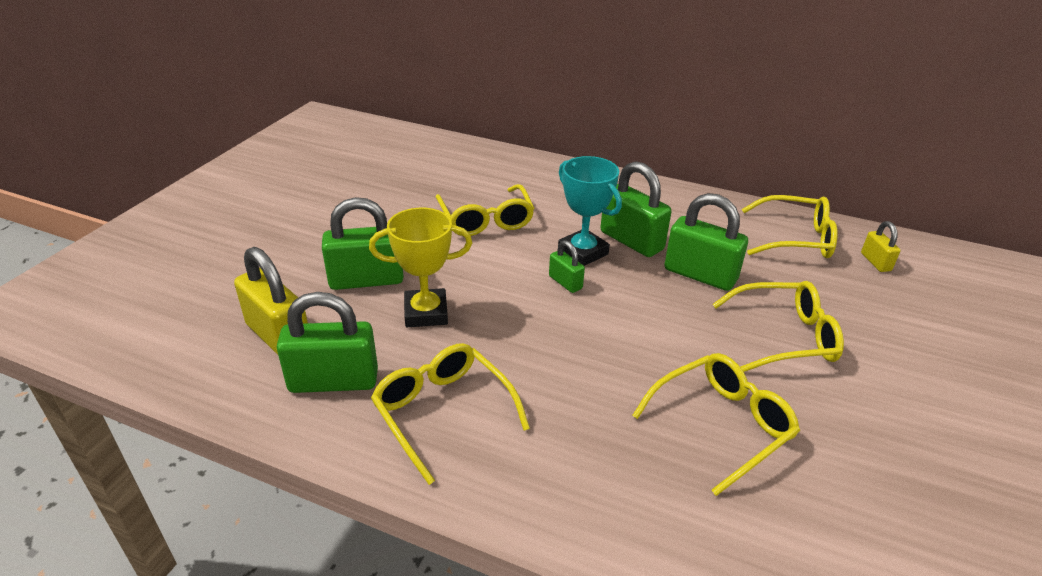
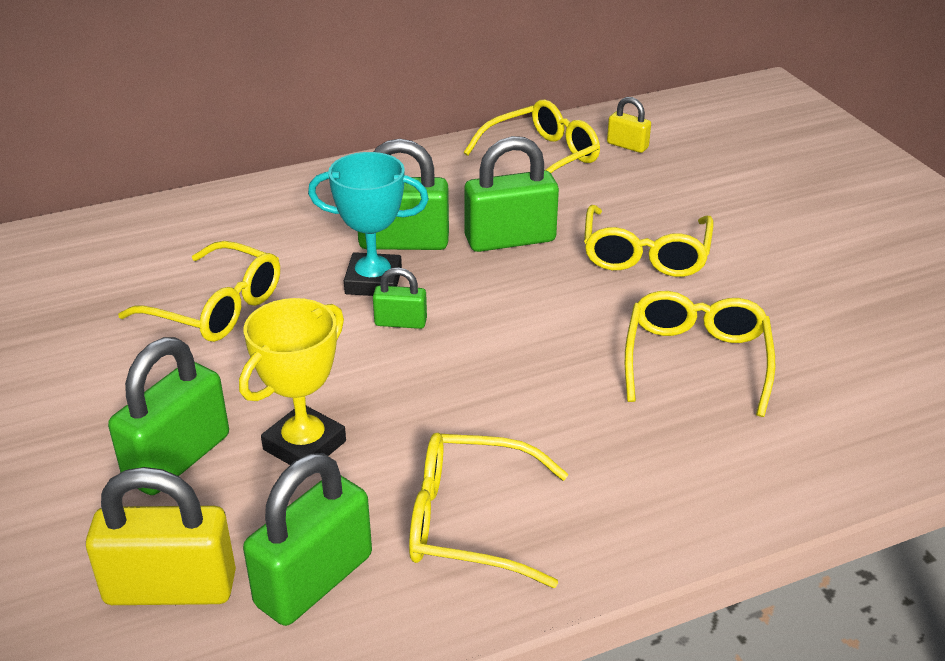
camera: 45 degrees left, 0 degrees up
(784, 336) = (645, 254): yellow glasses -> yellow glasses turned 150 degrees clockwise

